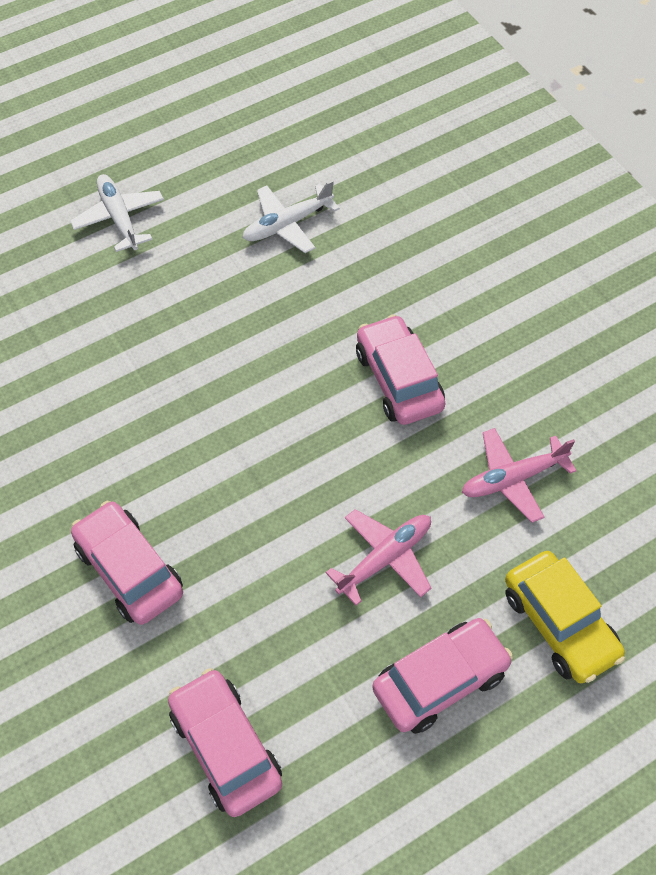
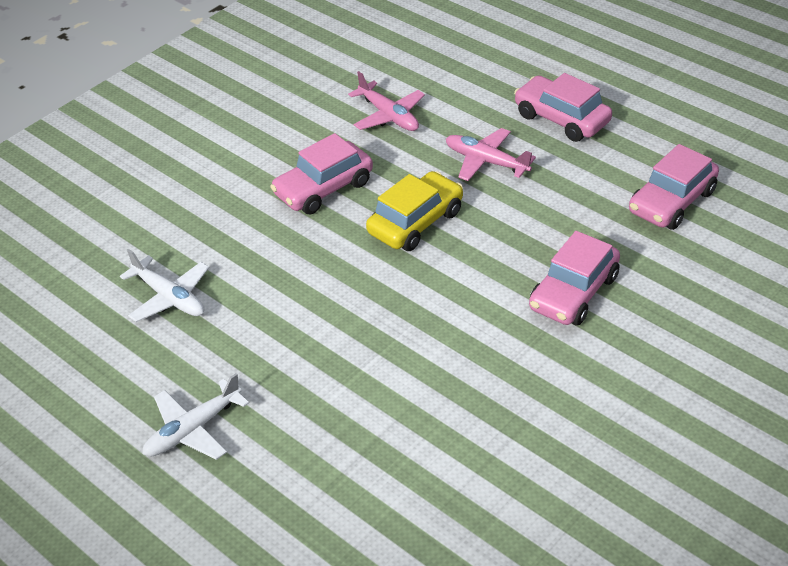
camera: 105 degrees left, 15 degrees down
(560, 623) = (490, 78): yellow car -> yellow car (415, 222)

